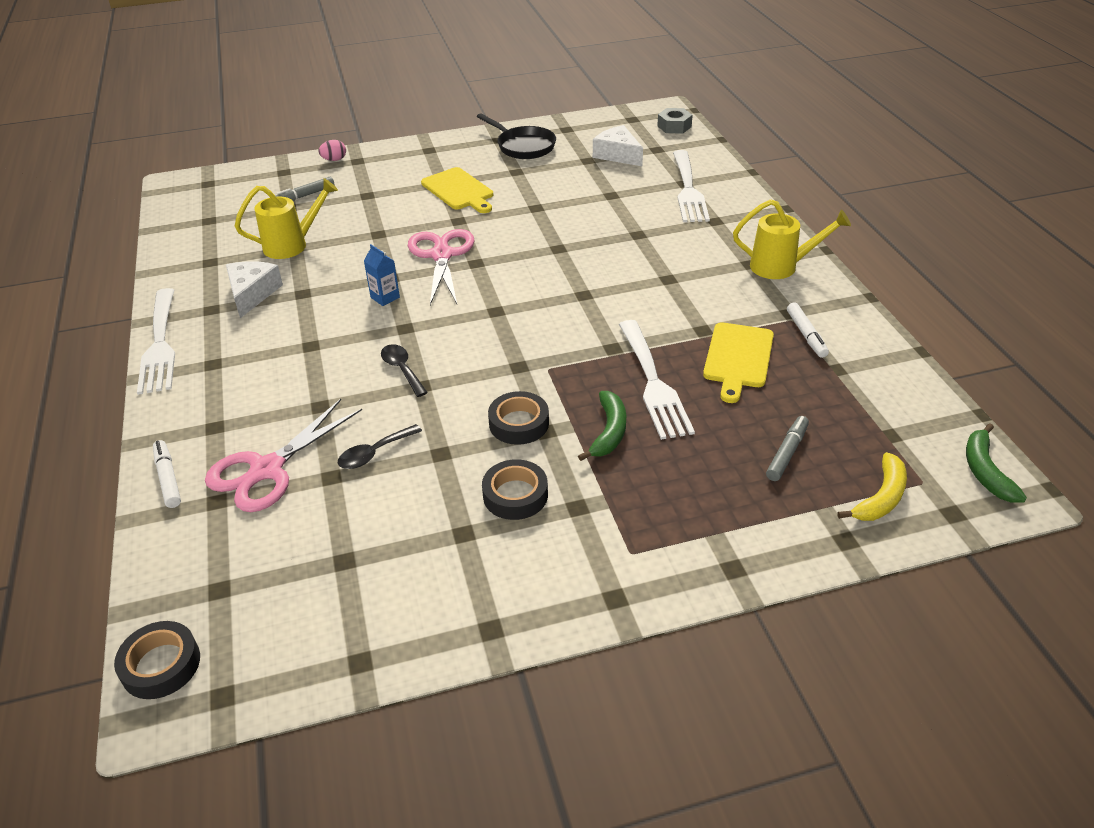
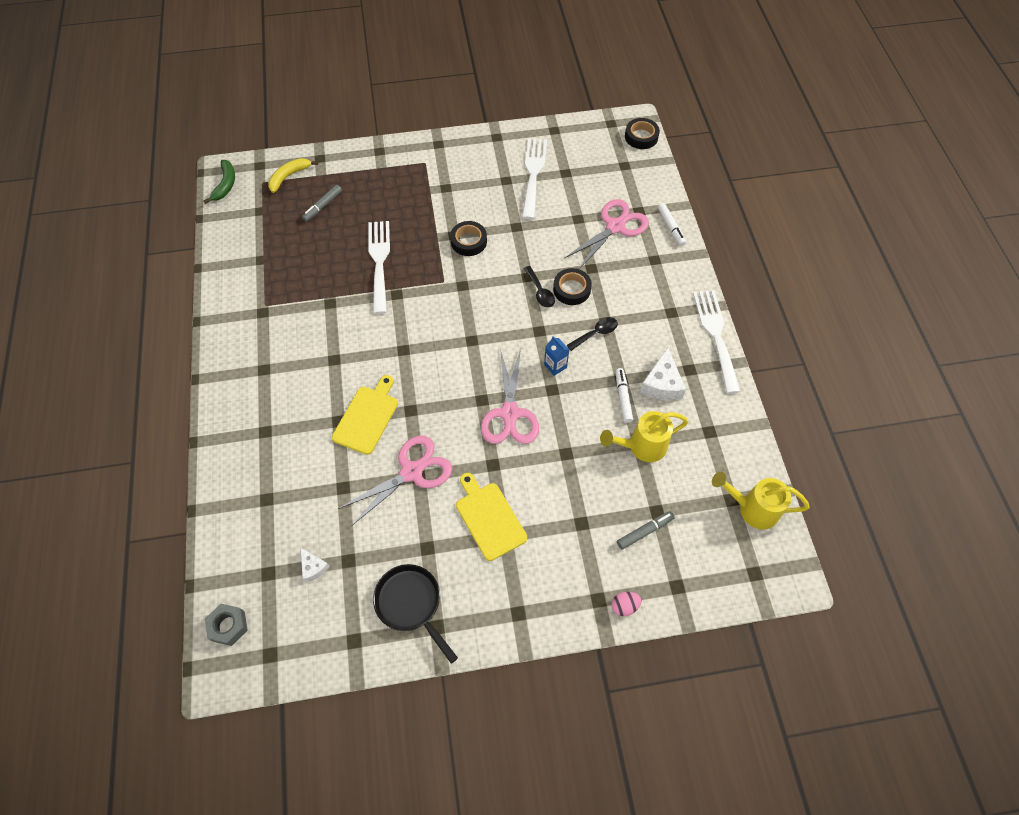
camera: 175 degrees left, 20 degrees up
(374, 453) = (554, 231): black spoon -> black spoon (596, 333)
(515, 495) = (477, 197): black tape -> black tape (571, 289)
(544, 209) = (411, 472): none -> pink scissors
(609, 432) = (417, 230): green banana -> none
(617, 155) = (313, 567): white cheese -> white cheese, size x0.58
(688, 190) = (267, 485): white fork -> white fork (533, 174)
(738, 358) = (318, 275): yellow cutting board -> yellow cutting board (367, 417)
(780, 267) = (242, 362): yellow watering can -> yellow watering can (753, 509)
(806, 335) = (263, 290): white marker -> white marker (623, 398)

